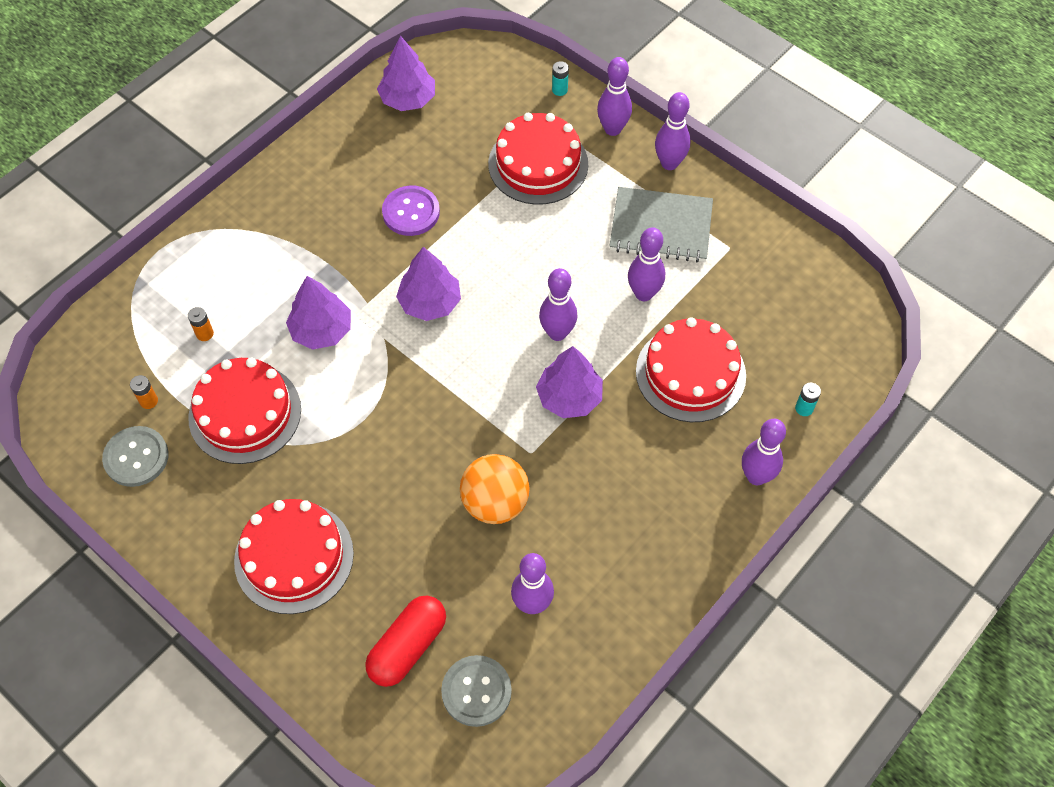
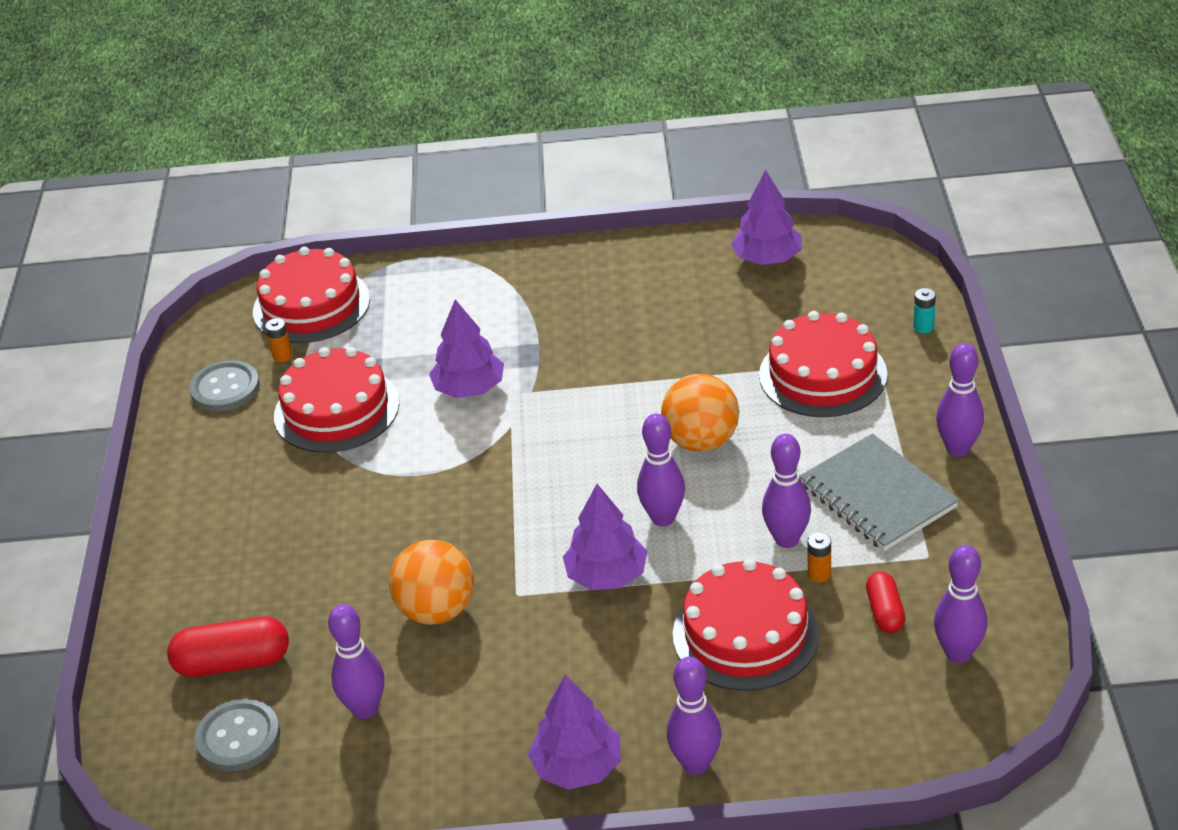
camera: 50 degrees right, 20 degrees down
(204, 334) = (380, 335): orange battery -> orange battery (819, 574)
(294, 557) = (239, 535): red cake -> red cake (311, 305)
(411, 212) = (656, 346): purple button -> none
(430, 302) = (583, 424): purple tree -> purple tree (577, 767)
(519, 262) = (701, 441): none -> orange ball
(612, 129) = (935, 387): purple bowling pin -> purple bowling pin (958, 653)
(746, 300) = (885, 612): none -> red capsule
(804, 408) = (822, 743): turquoise battery -> none

